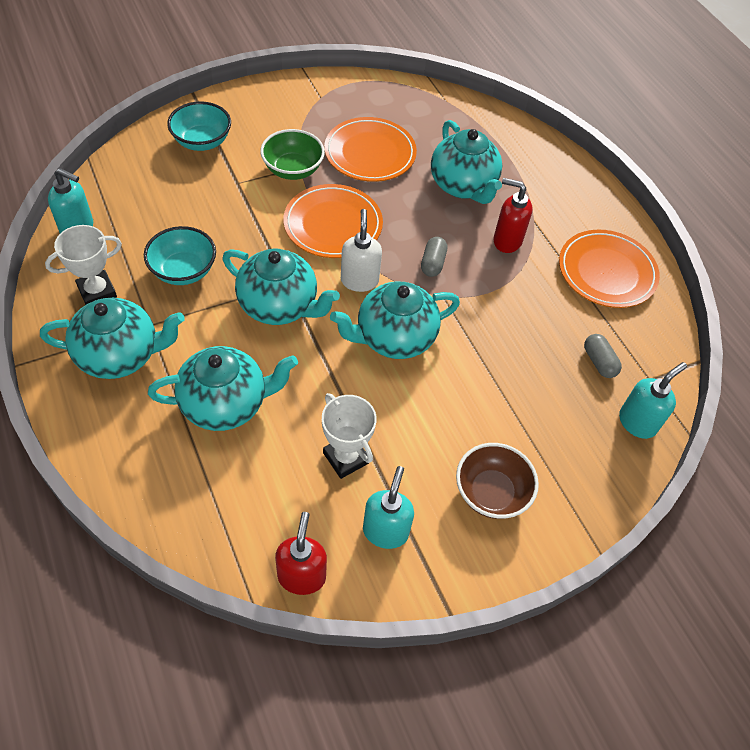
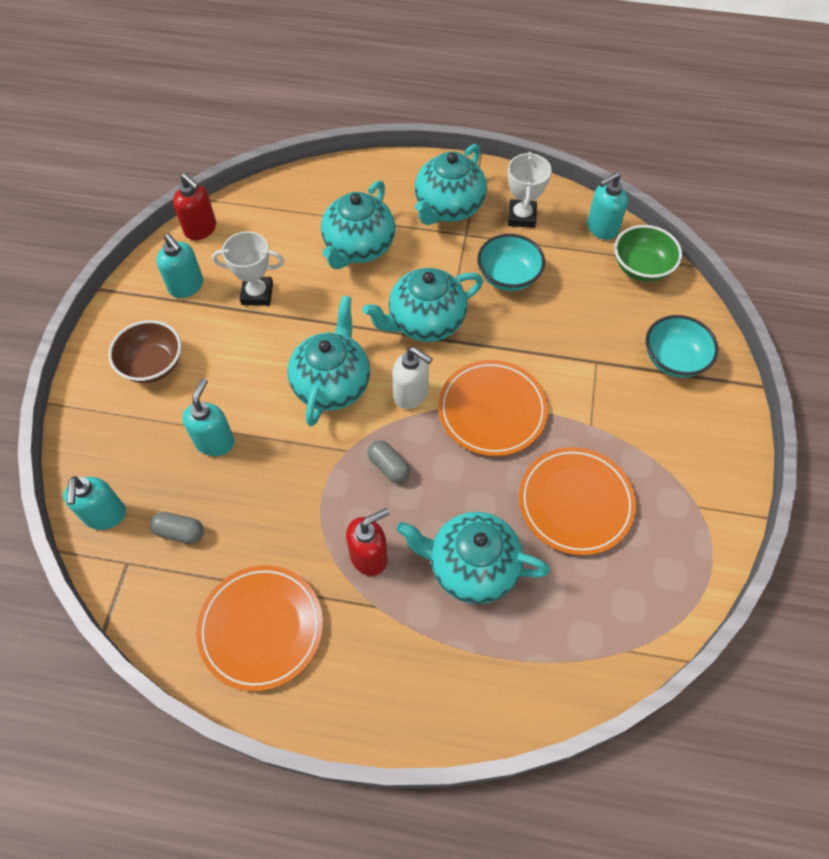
camera: 130 degrees right, 5 degrees up
(293, 169) = (589, 416): green bowl -> green bowl (641, 267)
(514, 388) = (215, 441): none -> turquoise soap dispenser

